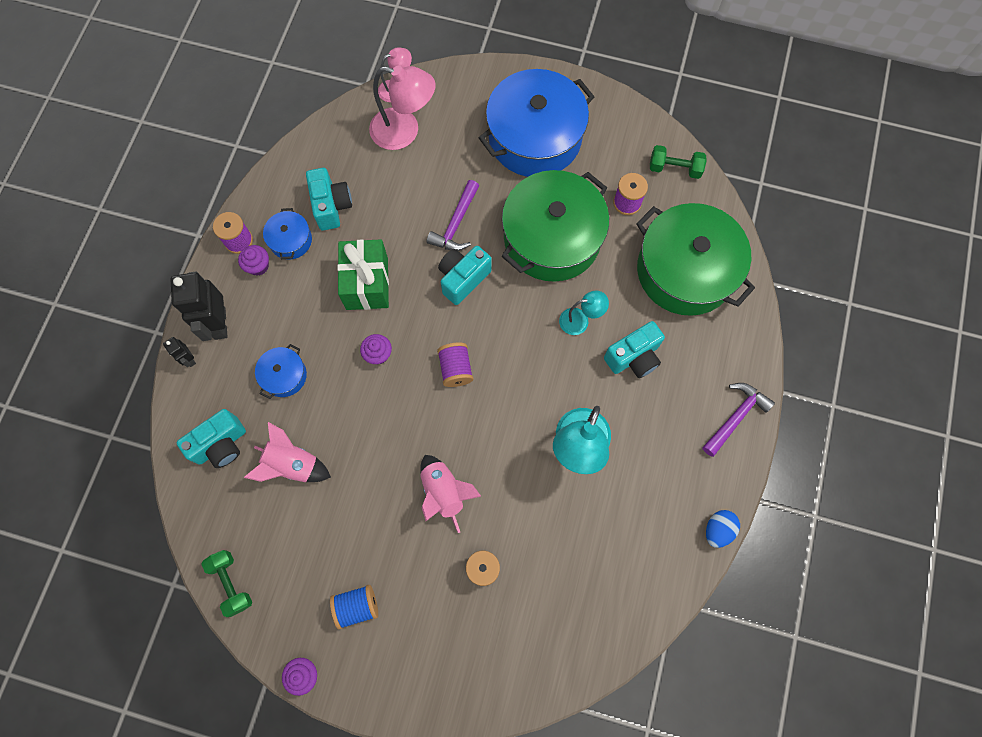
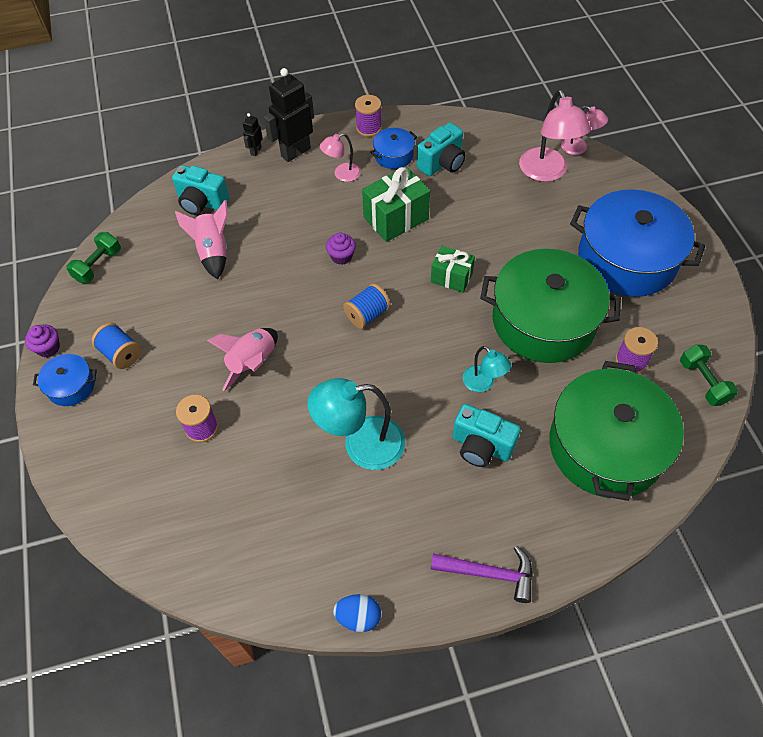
camera: 60 degrees right, 15 degrees down
(258, 266) = (358, 149): purple cupcake -> none
(280, 298) = (342, 174): none -> pink lamp
(284, 375) = (281, 209): blue pot -> blue pot (71, 386)
(456, 224) = (496, 247): purple hammer -> none
(456, 369) = (367, 314): purple spool -> blue spool
(463, 279) = (451, 277): turquoise camera -> green gift

